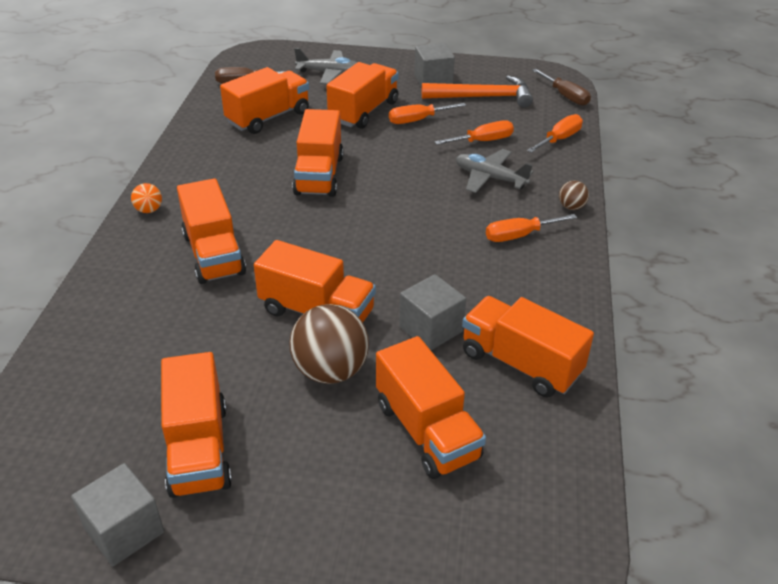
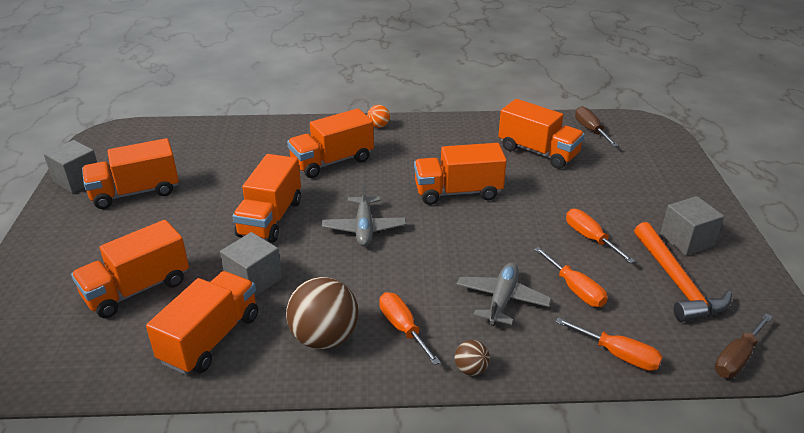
camera: 80 degrees right, 5 degrees down
(330, 73) = (645, 172): grey plane -> grey plane (364, 228)
(330, 371) = (204, 234): brown ball -> brown ball (324, 338)
(363, 111) = (584, 202): orange truck -> none

